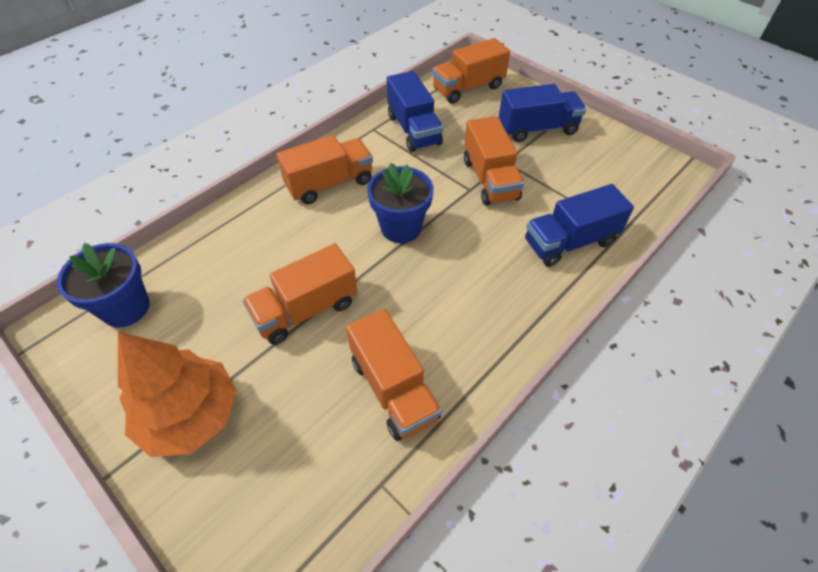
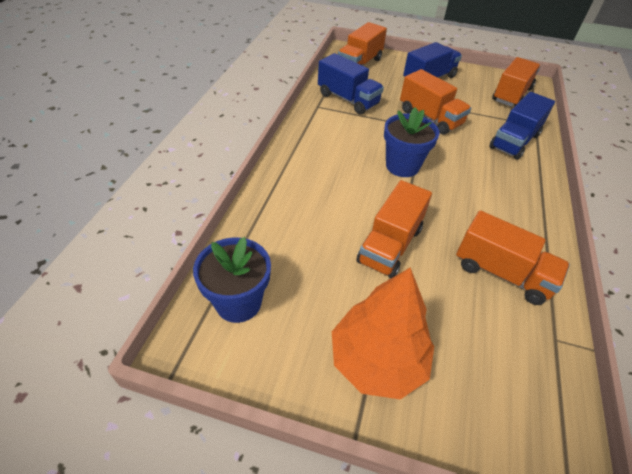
camera: 30 degrees left, 5 degrees down
(329, 184) = (321, 152): orange truck -> orange truck (511, 95)

